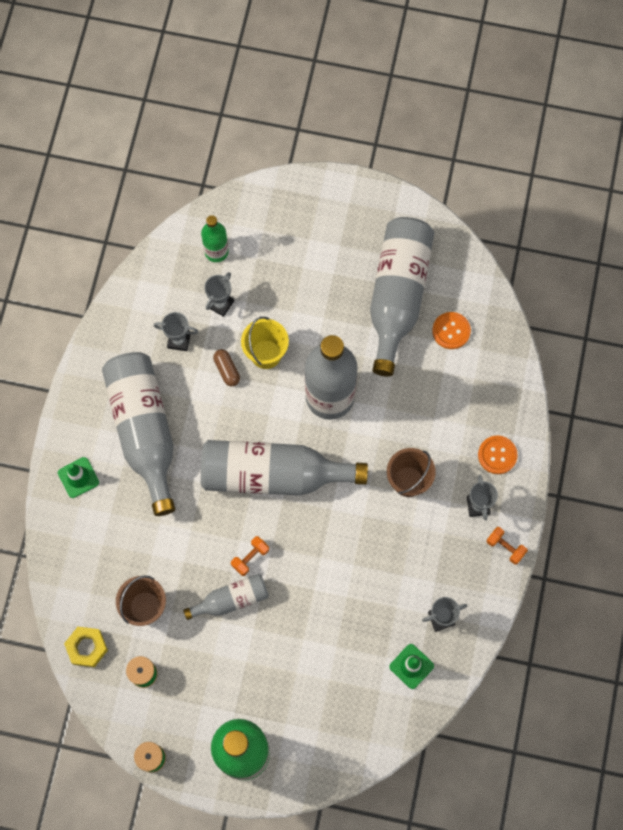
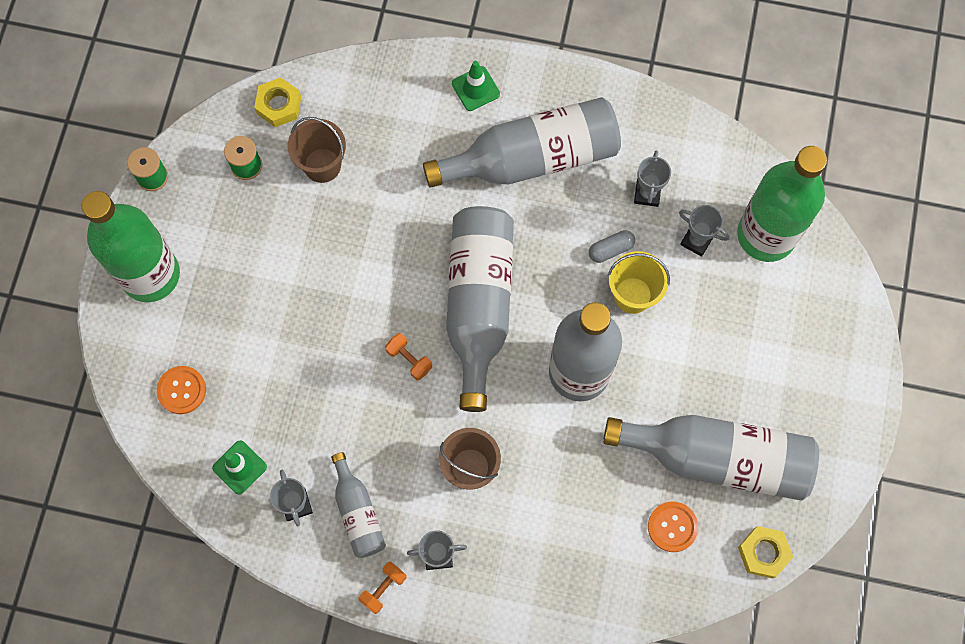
camera: 90 degrees right, 0 degrees up
(216, 251) = (766, 235): green bottle -> green bottle, size x1.97
(227, 370) = (611, 249): brown capsule -> grey capsule
(231, 599) = (328, 259): grey bottle -> grey bottle (358, 512)
(250, 557) = (377, 279): orange dumbbell -> orange dumbbell (409, 359)
(468, 267) = (763, 553): none -> yellow nut
(497, 455) = (504, 582): orange button -> orange button (182, 390)

